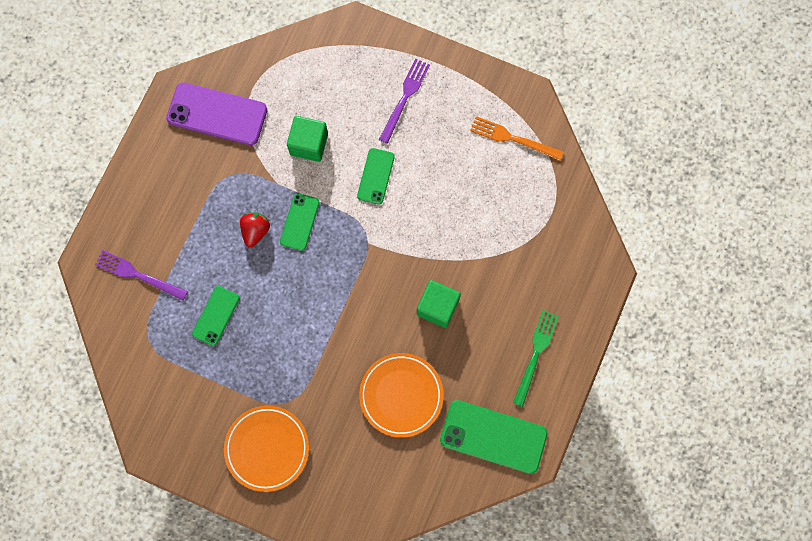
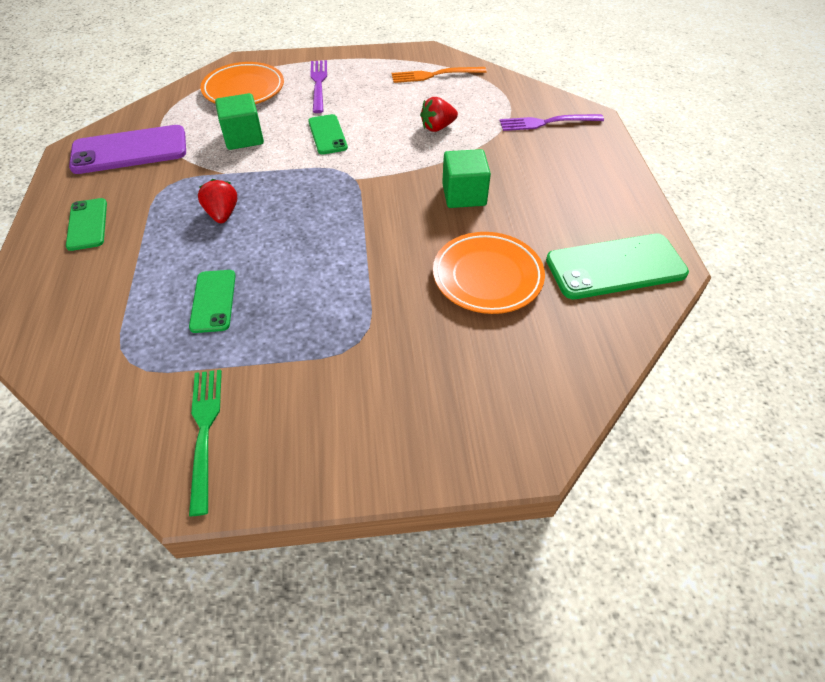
camera: 30 degrees left, 25 degrees down
(137, 274) = (85, 305): purple fork -> purple fork (546, 123)
(267, 448) = (364, 402): orange plate -> orange plate (244, 89)
(299, 222) = (269, 190): green phone -> green phone (87, 224)
(468, 215) = (437, 127): none -> red strawberry
(536, 353) = (589, 189): green fork -> green fork (204, 430)

